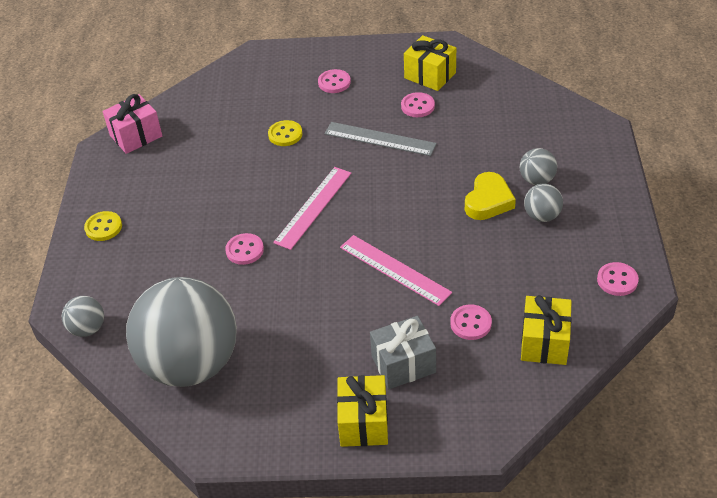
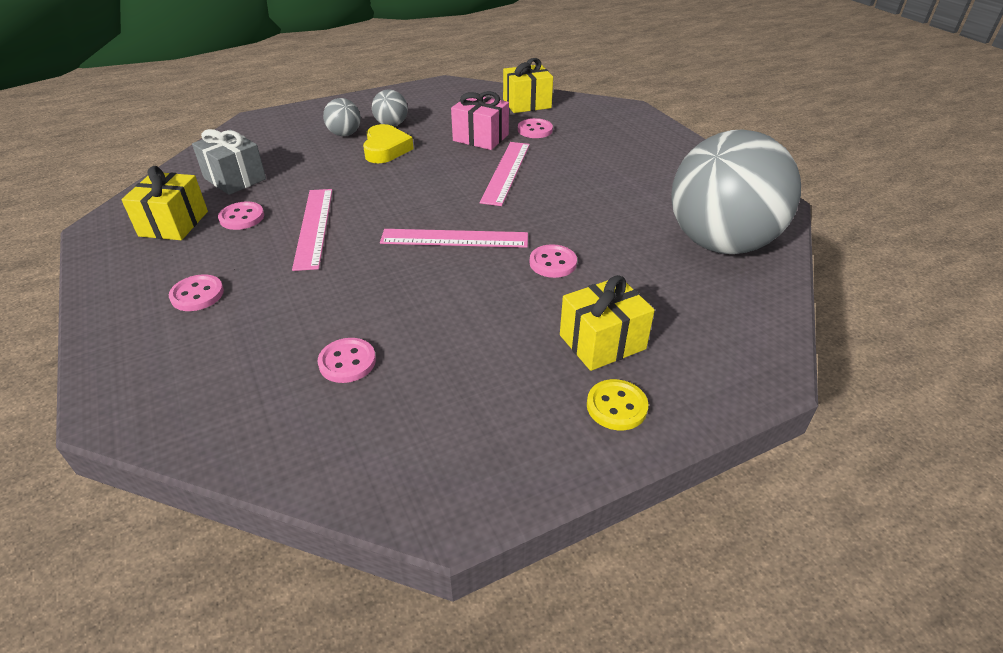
camera: 120 degrees left, 5 degrees down
(88, 329) = (768, 335): grey ball -> none
(136, 136) = (396, 475): pink gift -> pink gift (481, 138)
(285, 134) = (330, 301): yellow button -> none
(363, 422) = (669, 148): yellow gift -> yellow gift (602, 342)
(380, 139) = (314, 227): grey ruler -> pink ruler
(403, 364) = (601, 146): grey gift -> grey gift (235, 178)
(488, 201) = (386, 149): yellow heart -> yellow heart turned 90 degrees clockwise
(617, 280) = (445, 91): pink button -> pink button (347, 362)

